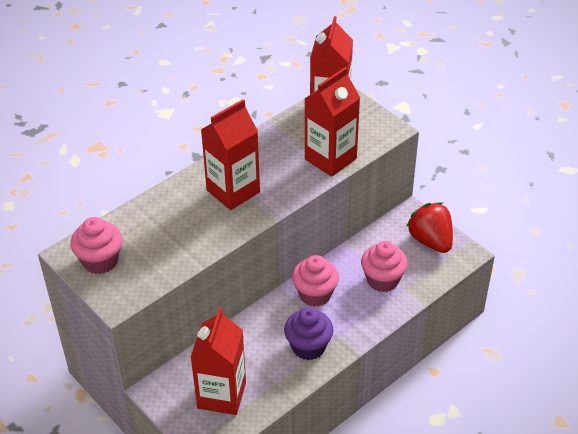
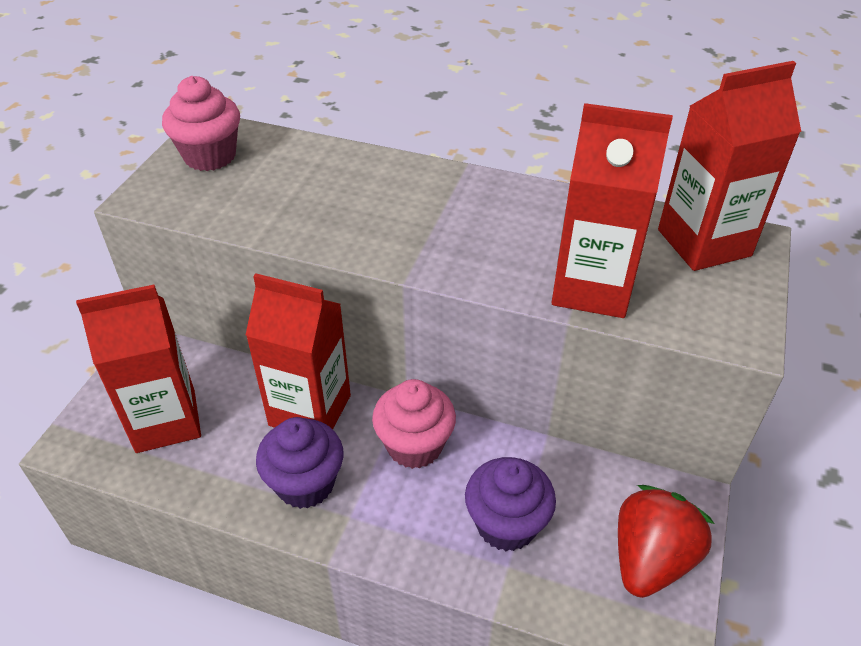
camera: 60 degrees right, 0 degrees up
(233, 191) = (426, 214): red carton -> red carton (310, 410)
(382, 280) = (506, 524): pink cupcake -> purple cupcake

